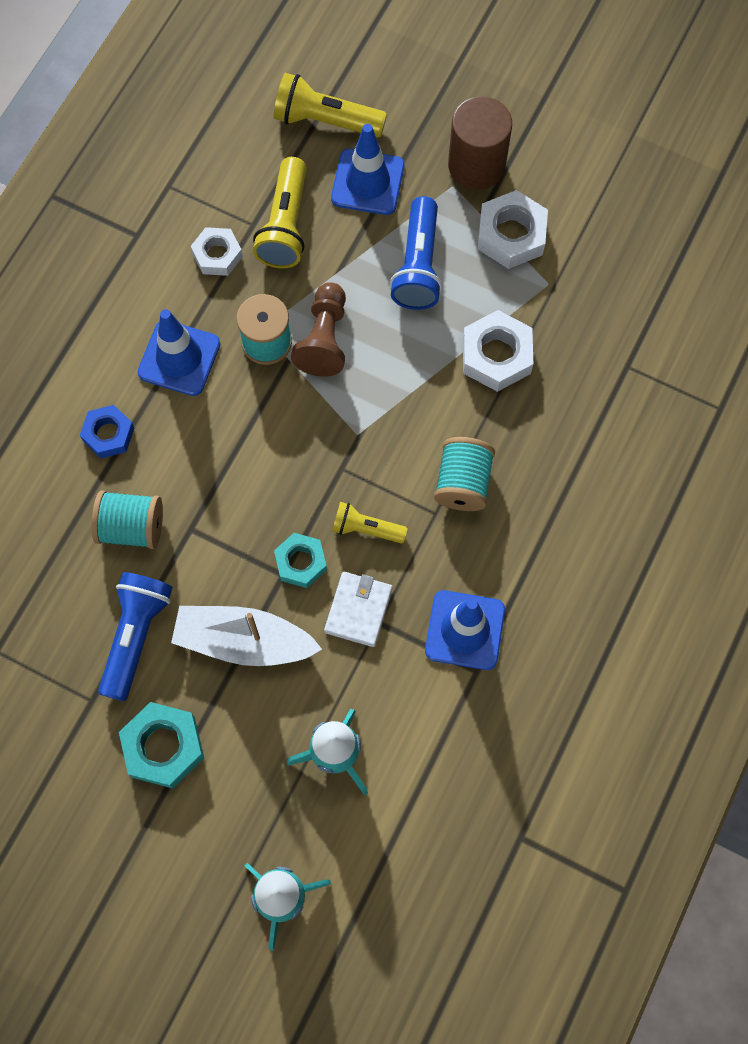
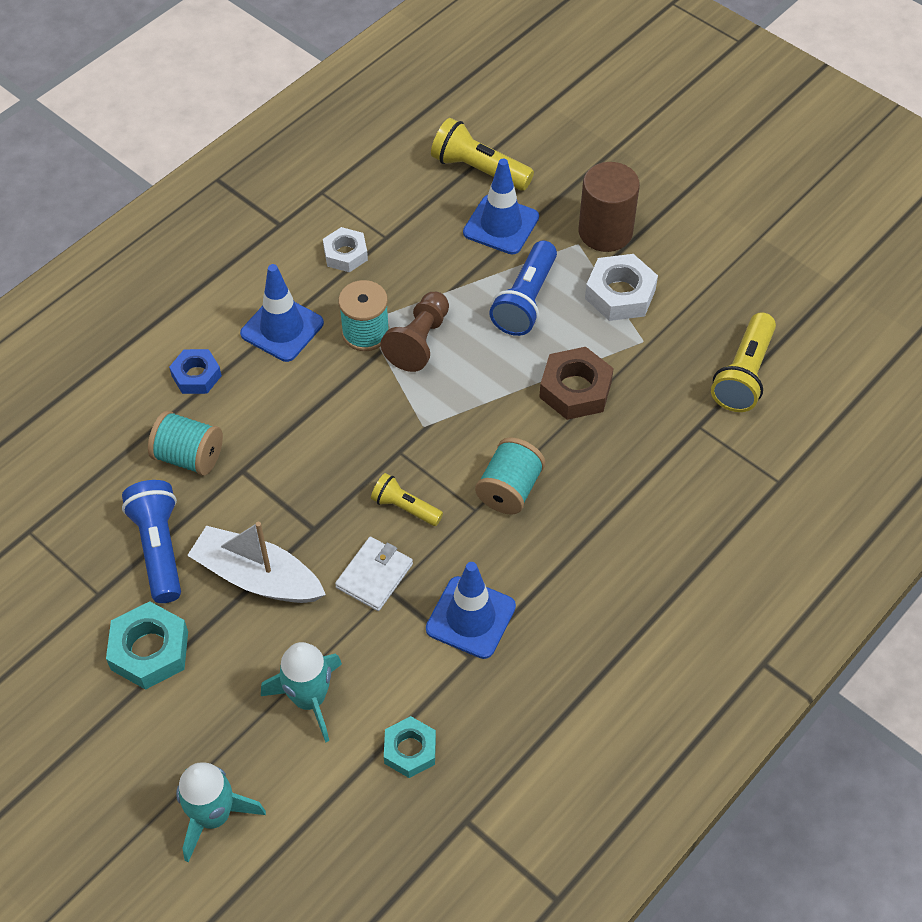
camera: 15 degrees right, 15 degrees down
(135, 636) = (159, 548): blue flashlight -> blue flashlight turned 45 degrees counterclockwise
(285, 225) = (415, 243): yellow flashlight -> yellow flashlight (744, 374)
(301, 562) = (334, 522): turquoise nut -> turquoise nut (410, 750)
(496, 355) = (575, 389): white nut -> brown nut

